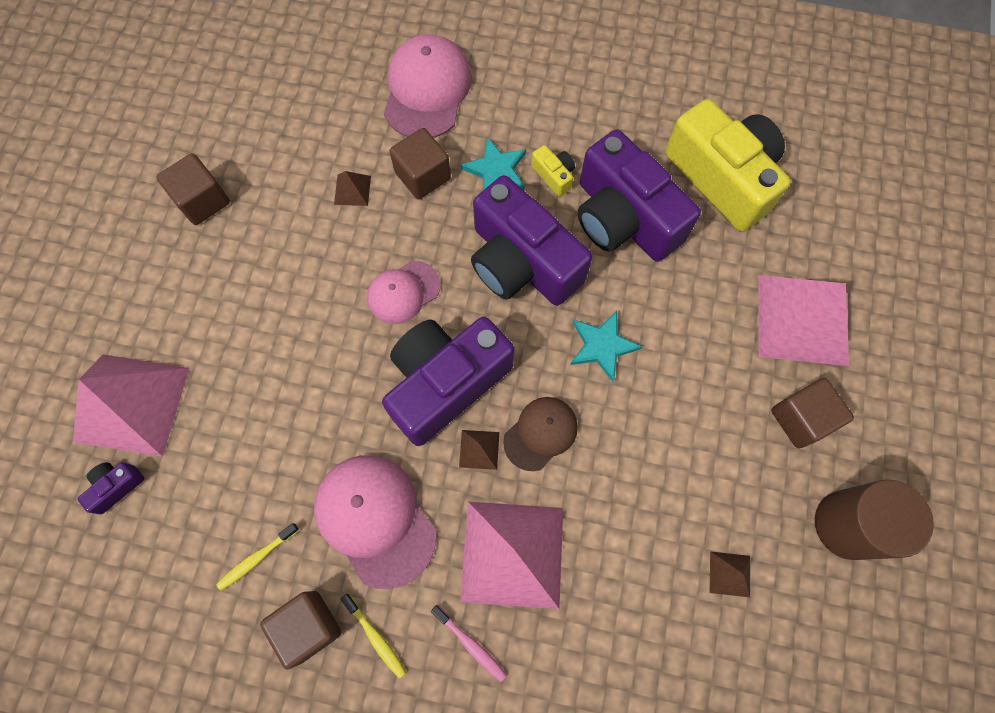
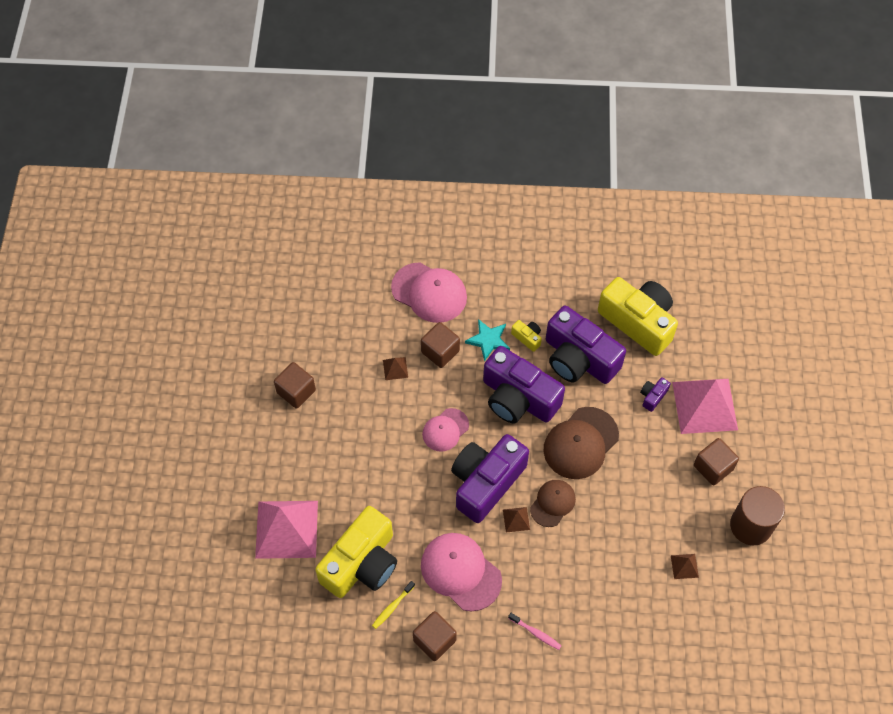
camera: 10 degrees left, 10 degrees down
(116, 486) = (291, 580): purple camera -> purple camera (653, 396)
(228, 478) = (362, 563): none -> yellow camera
(375, 637) = (477, 639): yellow toothbrush -> none
(427, 90) = (429, 293): pink cap -> pink cap turned 120 degrees clockwise
(512, 554) = (550, 577): pink pyramid -> none
(602, 346) = (580, 443): turquoise star -> brown cap

